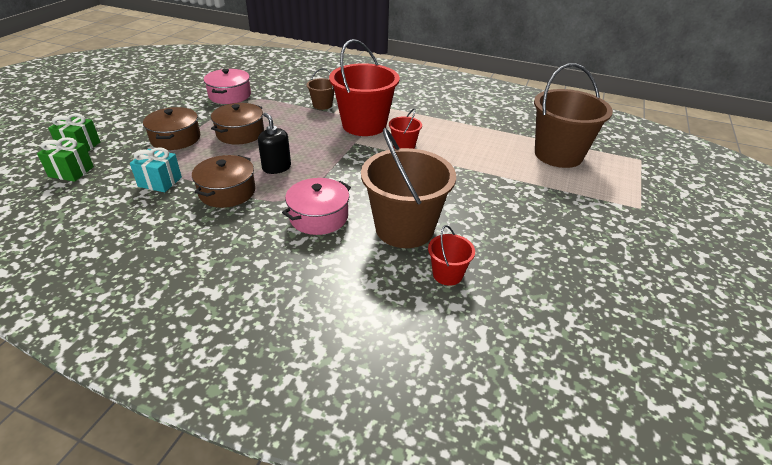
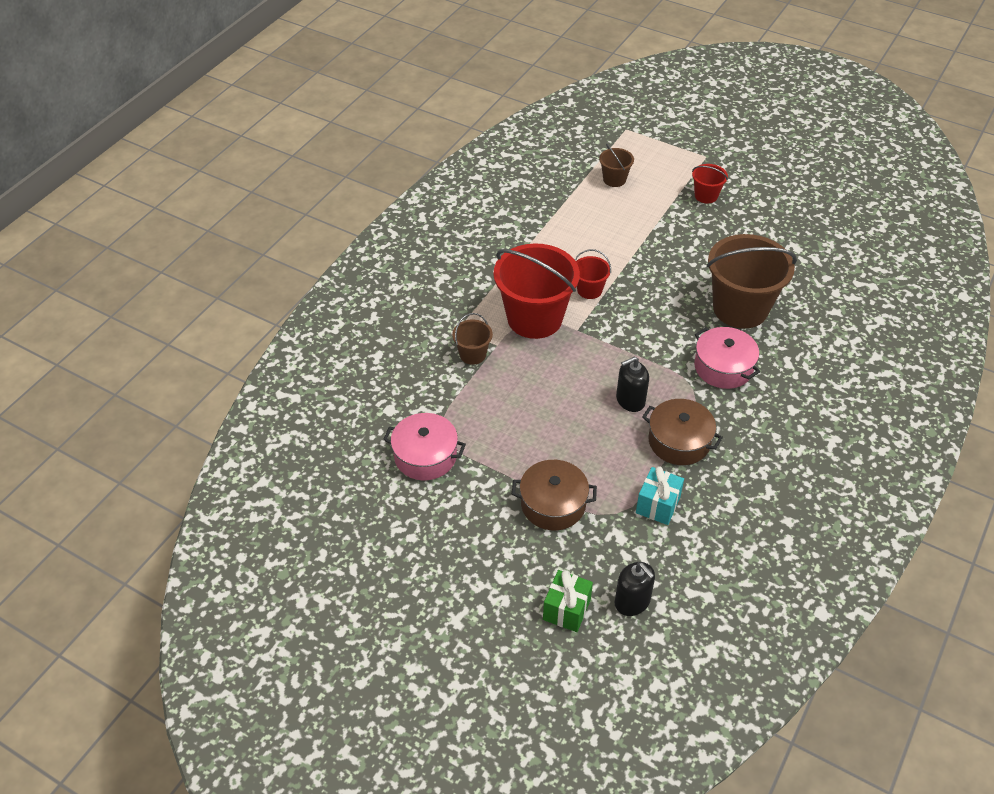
camera: 80 degrees left, 10 degrees up
(71, 172) = (632, 602): green gift -> black soap dispenser
(240, 133) = (544, 437): brown pot -> none
(447, 274) = (800, 291): red bucket -> red bucket (706, 195)
(558, 155) = (614, 179): brown bucket -> brown bucket, size x0.47

